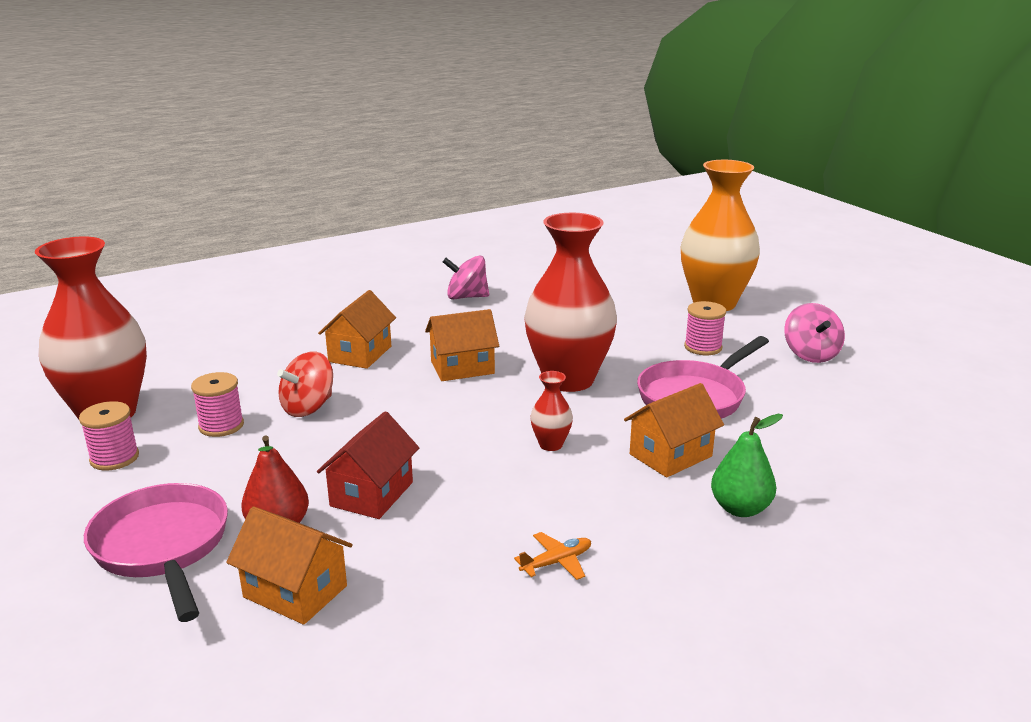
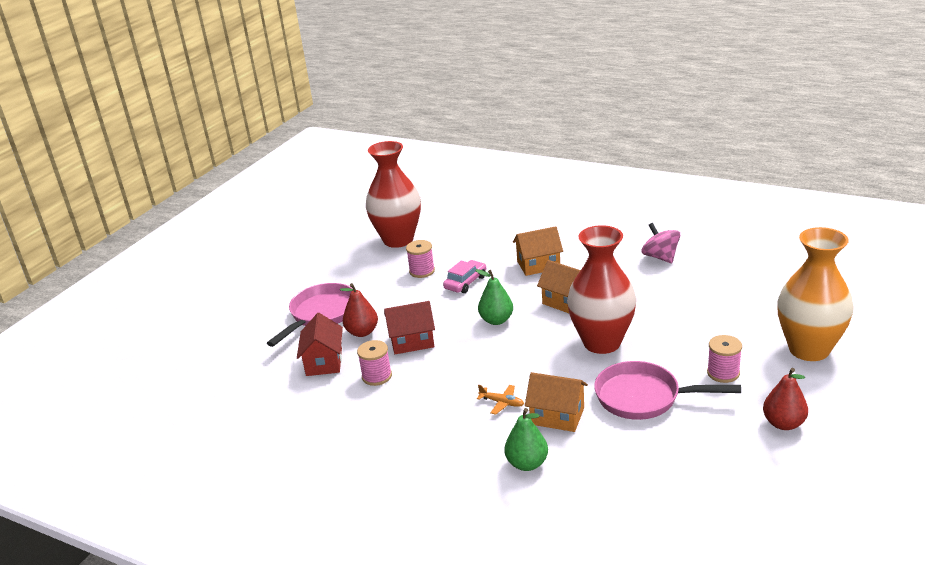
camera: 60 degrees right, 5 degrees up
(114, 458) = (368, 264): pink spool -> pink spool (377, 376)
(295, 591) = (324, 362): orange house -> red house
(308, 407) = (465, 282): red spinning top -> pink car
(426, 419) = (496, 320): none -> green pear
(551, 444) = (519, 370): red vase -> none
(556, 562) = (412, 421): orange plane -> orange plane (502, 403)
(810, 354) = (783, 423): pink spinning top -> red pear

